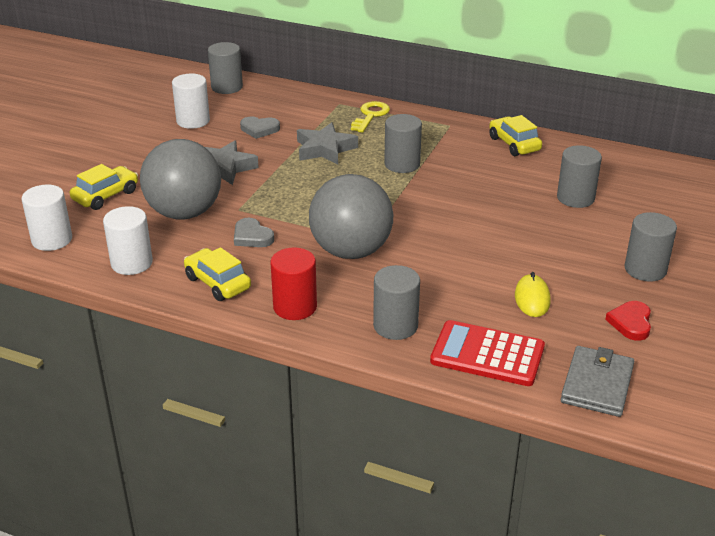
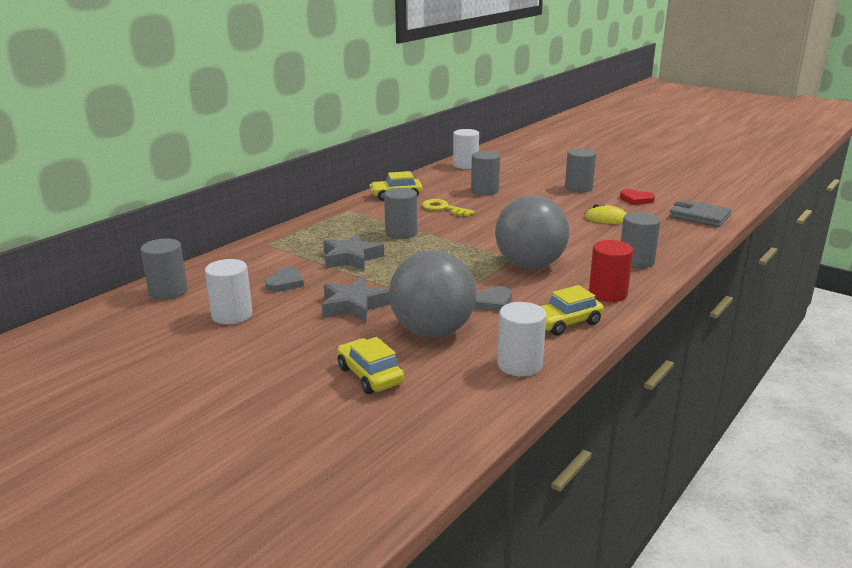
camera: 75 degrees left, 10 degrees down
(52, 240) = (453, 414): white cylinder -> white cylinder (465, 165)
(370, 115) = (303, 234): yellow key -> yellow key (443, 208)
(487, 354) = (670, 239): red calculator -> none

